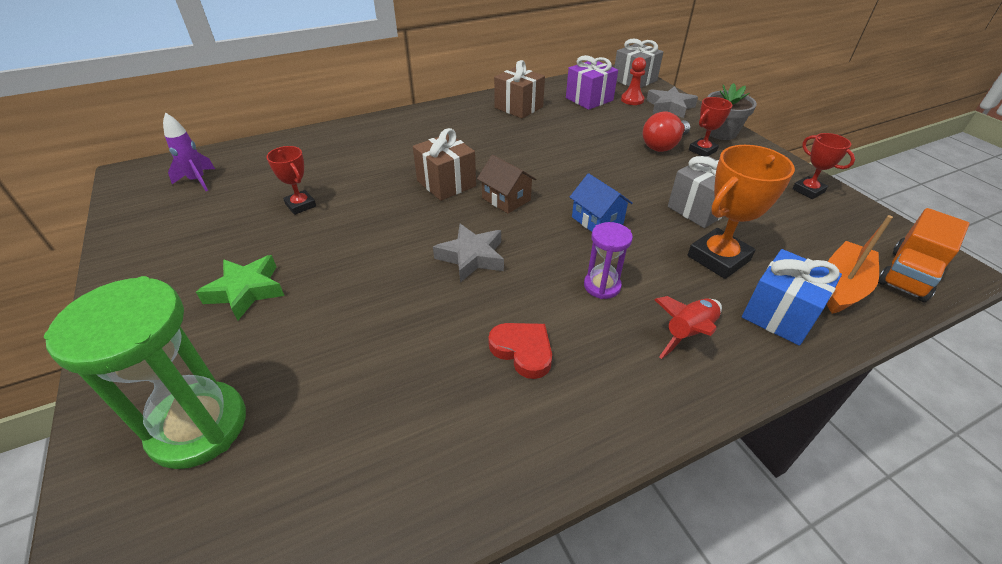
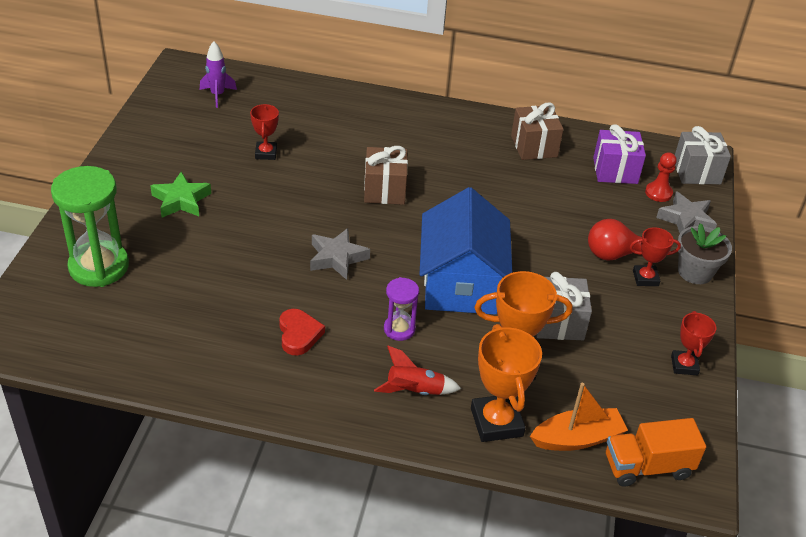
camera: 35 degrees right, 0 degrees up
(506, 199) = (414, 228): brown house -> none
(597, 220) = (460, 284): blue house -> blue house, size x2.15
(779, 314) = (496, 422): blue gift -> orange trophy

